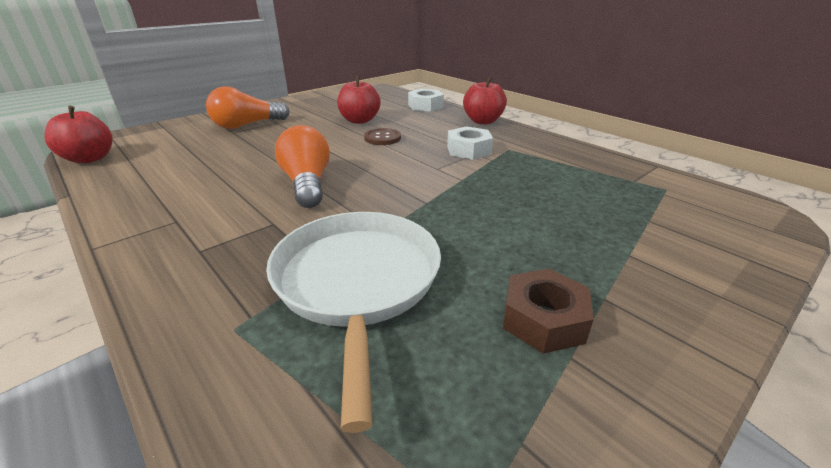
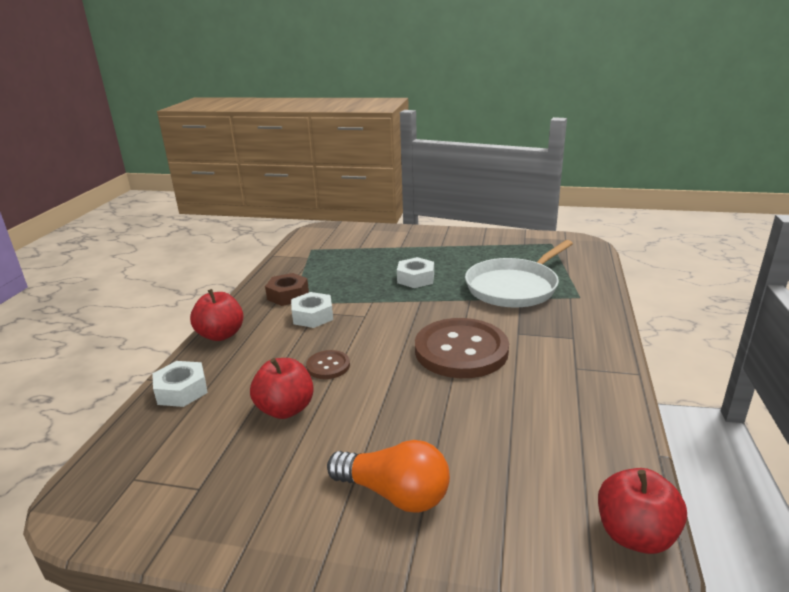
camera: 125 degrees left, 5 degrees down
(307, 184) = (461, 350): orange light bulb -> brown button
(487, 220) = (415, 278): none -> white nut
(543, 319) = (472, 251): brown nut -> brown nut (288, 295)

